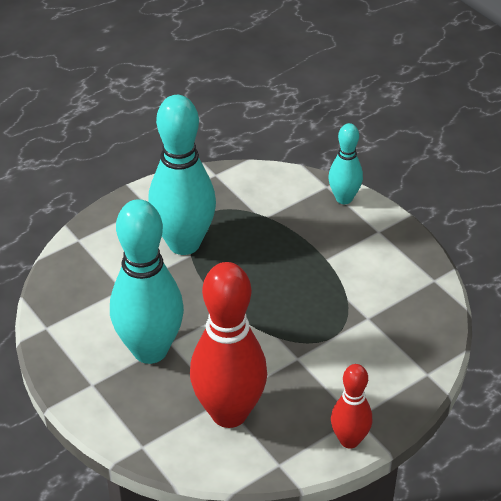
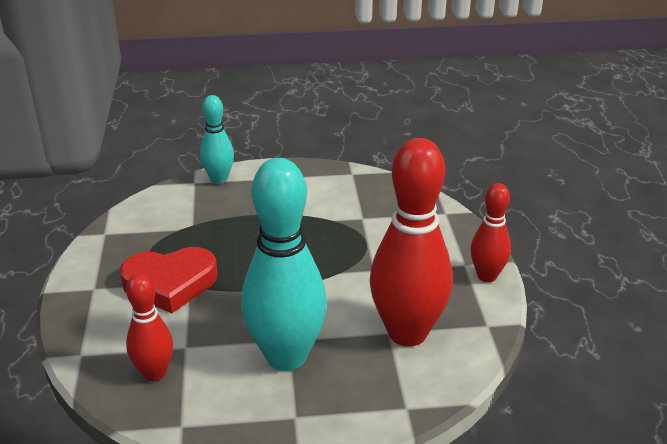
camera: 60 degrees left, 10 degrees down
(84, 287) = (154, 373): none -> red bowling pin
(184, 243) = (170, 284): turquoise bowling pin -> red heart

